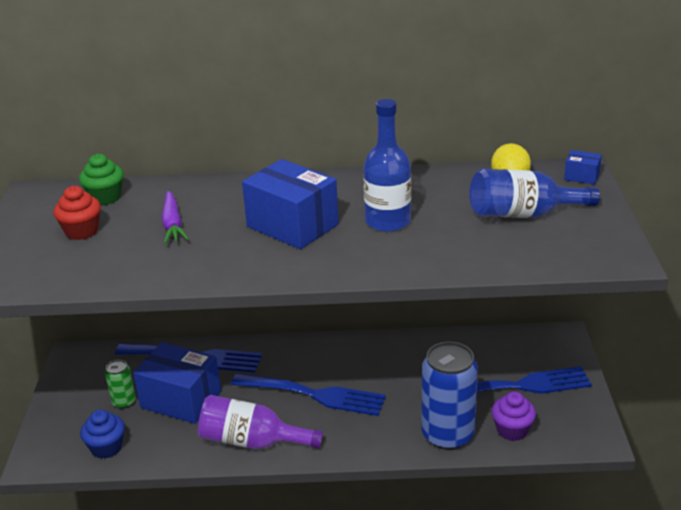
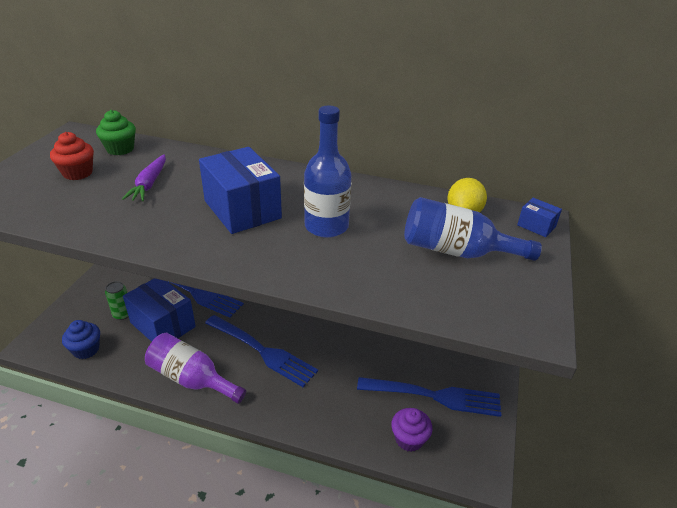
camera: 15 degrees right, 5 degrees up
(447, 435) = (351, 425): blue can -> none

